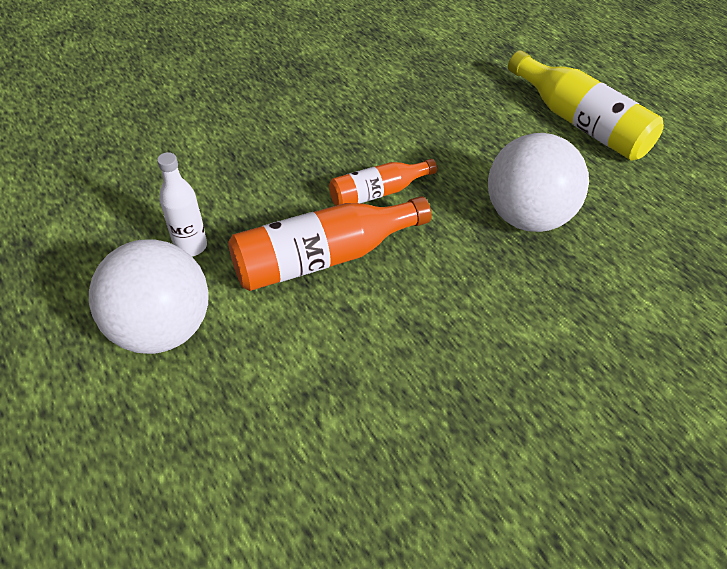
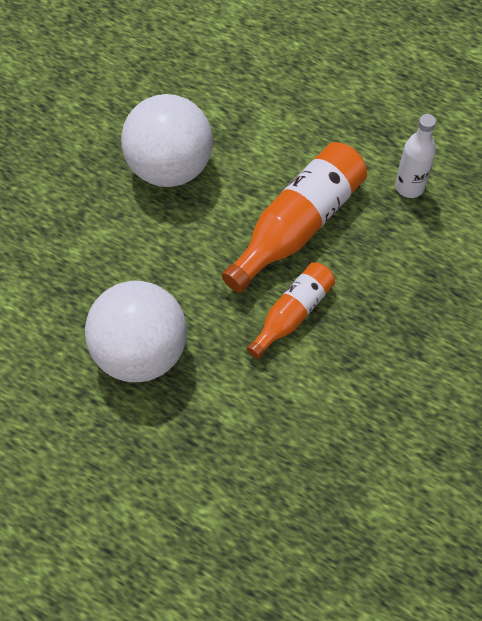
camera: 155 degrees right, 10 degrees up
(162, 327) = (373, 119): white ball -> white ball (170, 167)
(580, 122) = (123, 526): yellow bottle -> none

